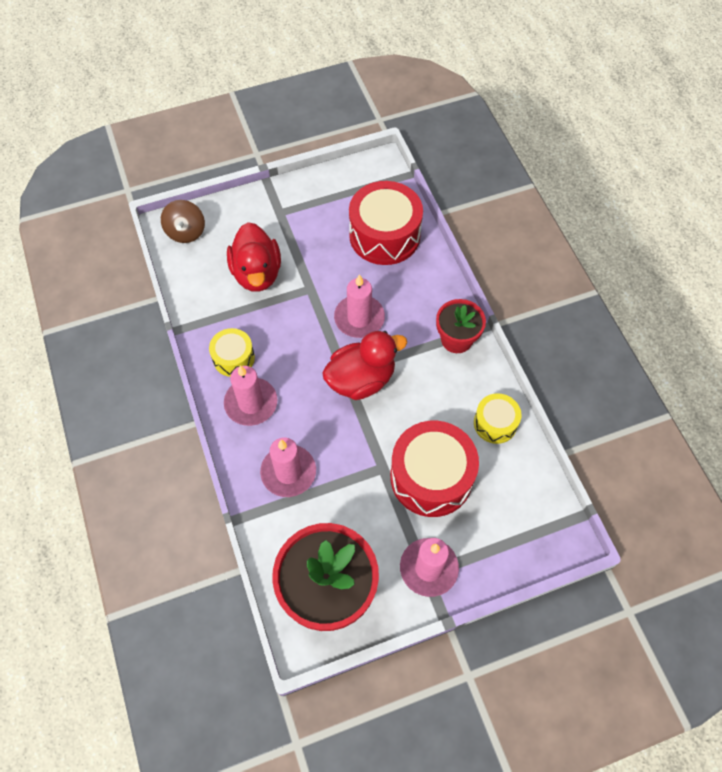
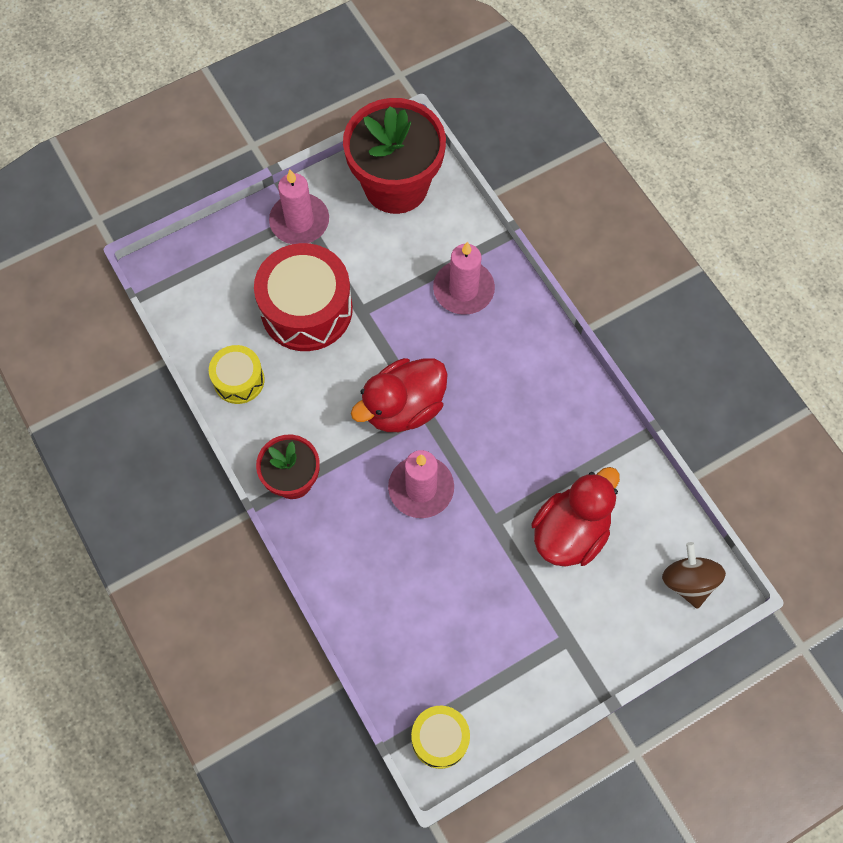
camera: 170 degrees right, 5 degrees up
(233, 358) = (564, 409): yellow drum -> yellow drum (440, 738)
(251, 403) = (526, 358): pink candle -> none
(257, 273) = (570, 532): red duck -> red duck turned 60 degrees clockwise
(384, 235) = (409, 624): red drum -> none

